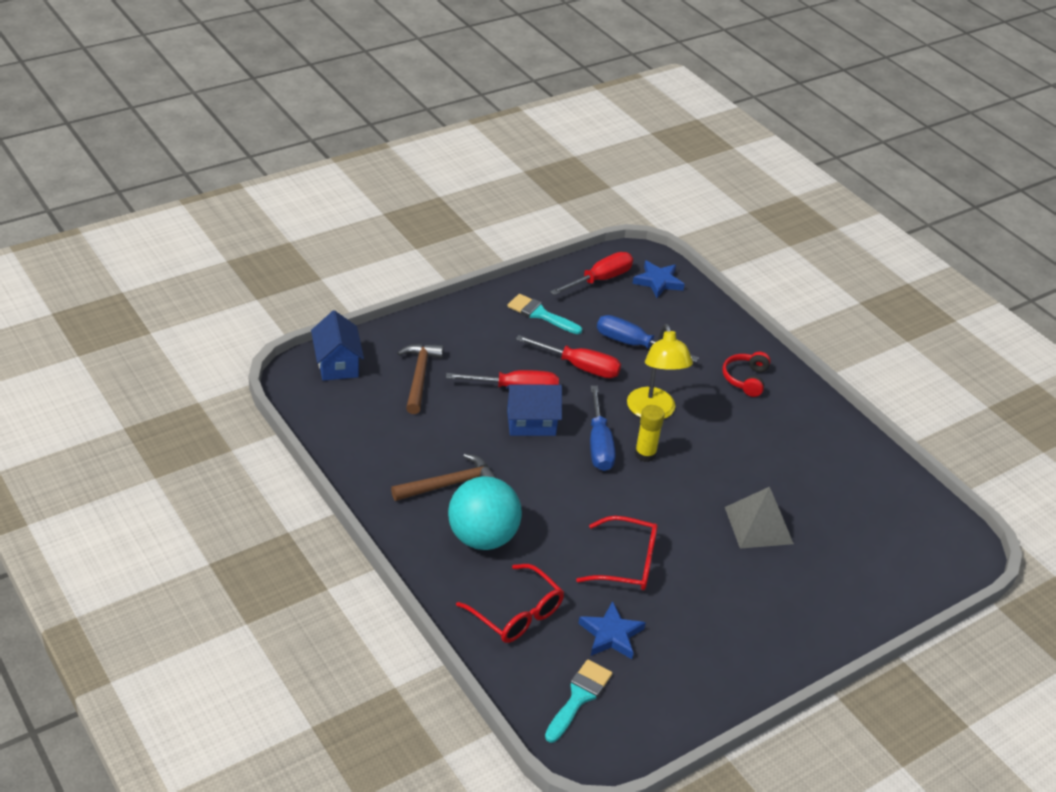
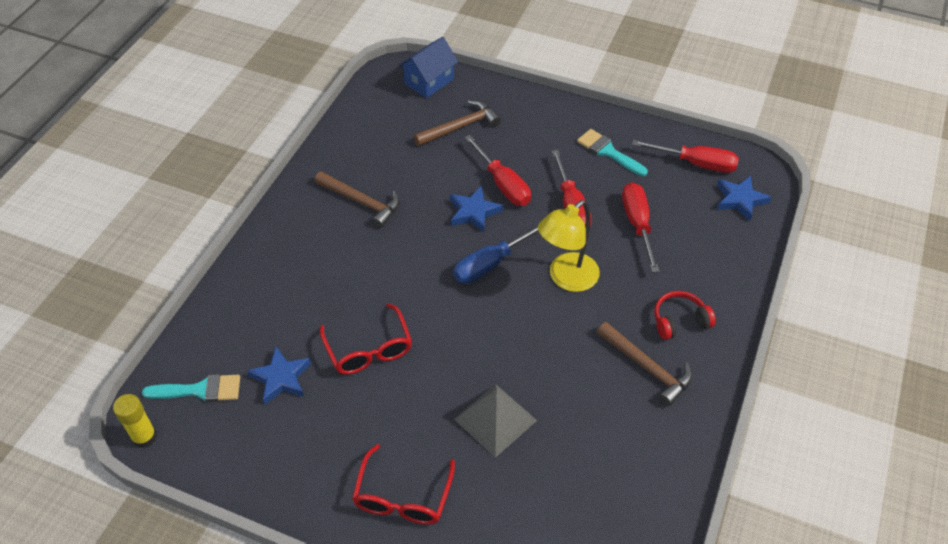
camera: 60 degrees right, 10 degrees up
(482, 537) = (322, 249): turquoise ball -> none
(516, 613) = (259, 308): red glasses -> red glasses (403, 496)
(531, 423) = (474, 212): blue house -> blue star
(540, 314) = (608, 152): turquoise brush -> turquoise brush turned 45 degrees counterclockwise
(633, 344) = (637, 224): blue screwdriver -> red screwdriver
(645, 454) = (508, 298): yellow glue stick -> yellow glue stick (144, 437)
(774, 420) = (647, 368): none -> brown hammer

